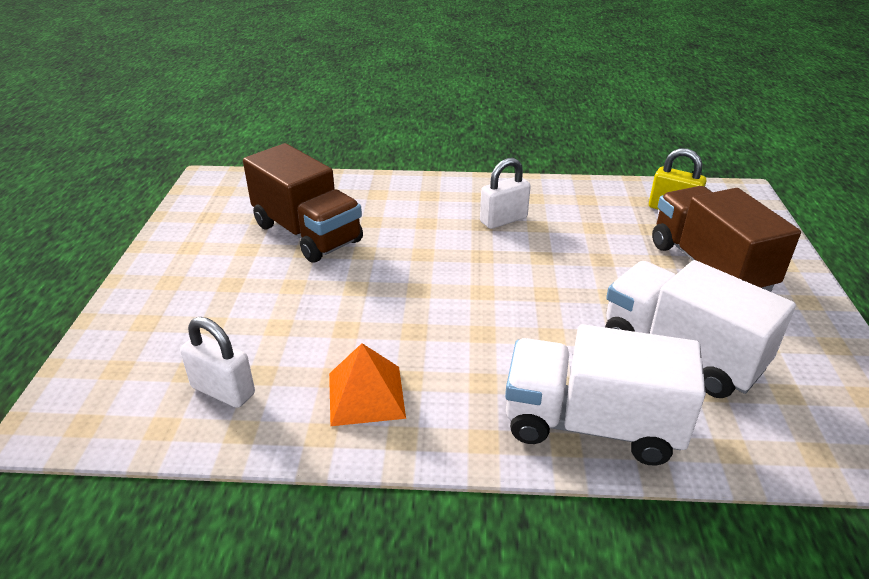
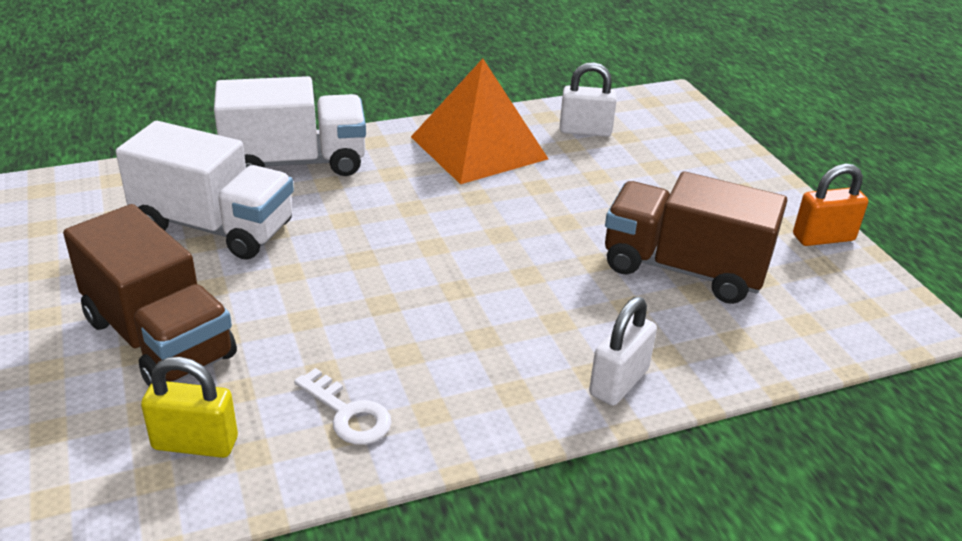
camera: 155 degrees right, 0 degrees up
(177, 231) = (823, 238): none -> orange padlock
(366, 395) = (479, 147): orange pyramid -> orange pyramid, size x1.70
(503, 220) = (457, 351): white padlock -> white padlock (618, 382)
(582, 205) = (348, 414): none -> white key

